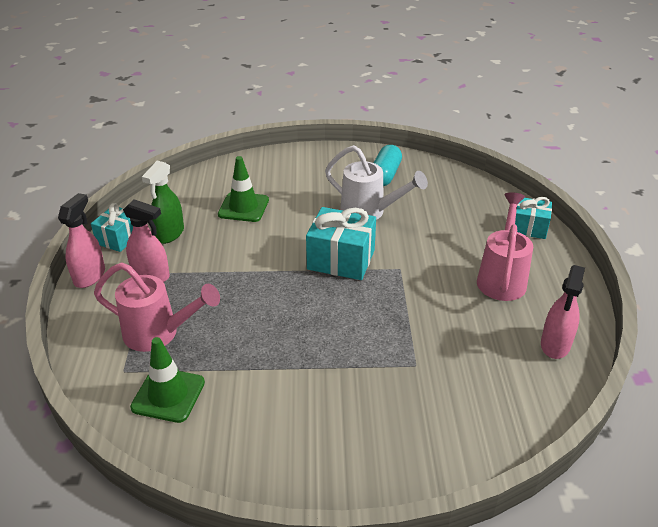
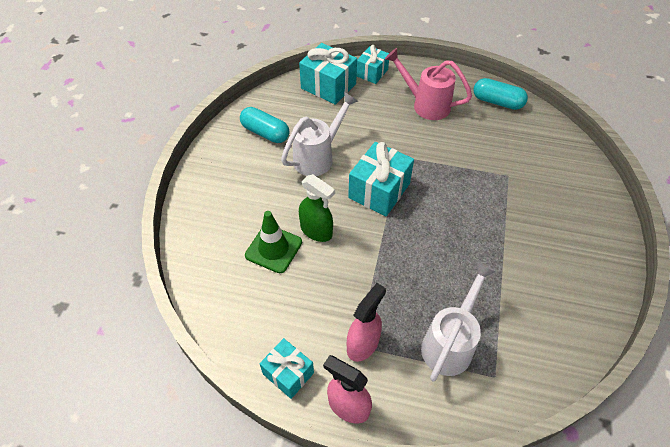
camera: 75 degrees left, 15 degrees up
(159, 334) = (450, 342): pink watering can -> white watering can
(168, 395) = (526, 341): green traffic cone -> none
(169, 234) = (297, 321): green spray bottle -> green spray bottle (316, 231)
(481, 201) = (328, 86): none -> turquoise gift
(555, 345) = (497, 102): pink spray bottle -> turquoise capsule

